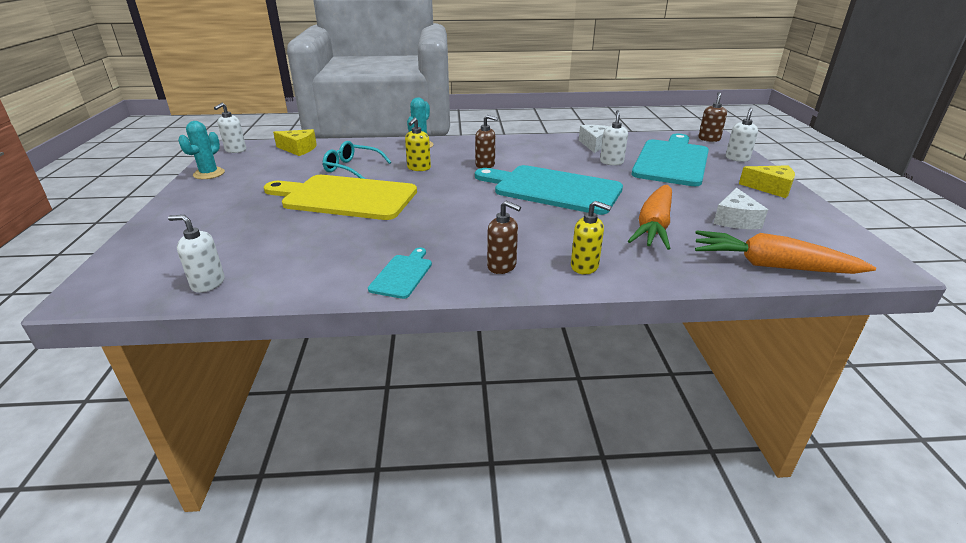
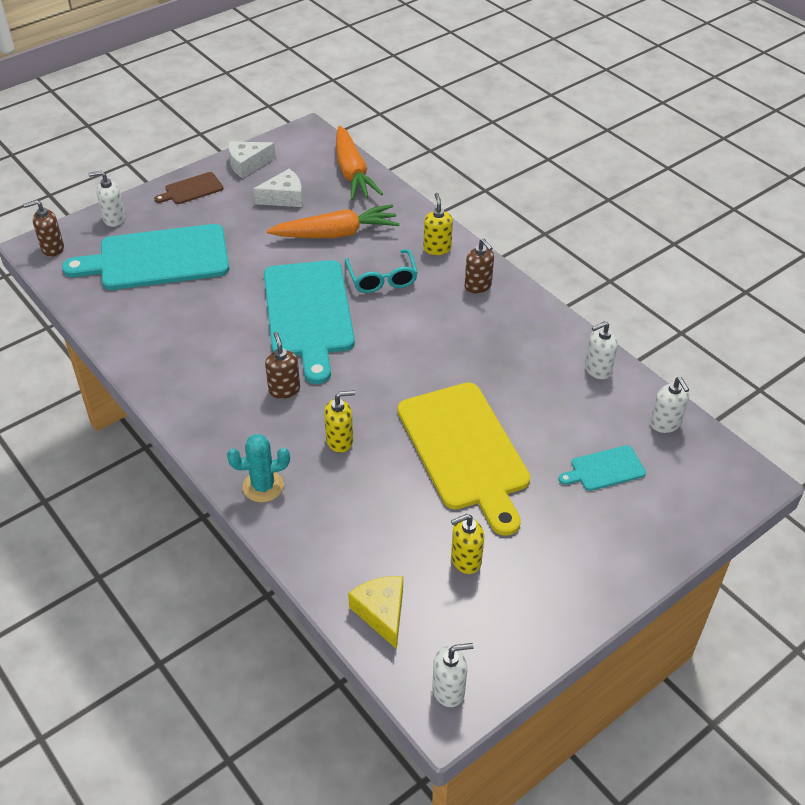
camera: 125 degrees left, 15 degrees up
(209, 174) = (534, 635): turquoise cactus -> none
(280, 173) = (465, 560): none -> yellow soap dispenser
(352, 168) = (392, 501): turquoise glasses -> turquoise glasses (382, 279)
(402, 274) = (541, 329): turquoise cutting board -> turquoise cutting board (604, 469)
(502, 266) = (478, 286): brown soap dispenser -> brown soap dispenser turned 150 degrees clockwise
(594, 144) = (138, 329): white cheese -> white cheese (247, 164)
(611, 162) = (194, 298): white soap dispenser -> white soap dispenser (597, 369)
(770, 188) = (191, 189): yellow cheese -> brown cutting board

